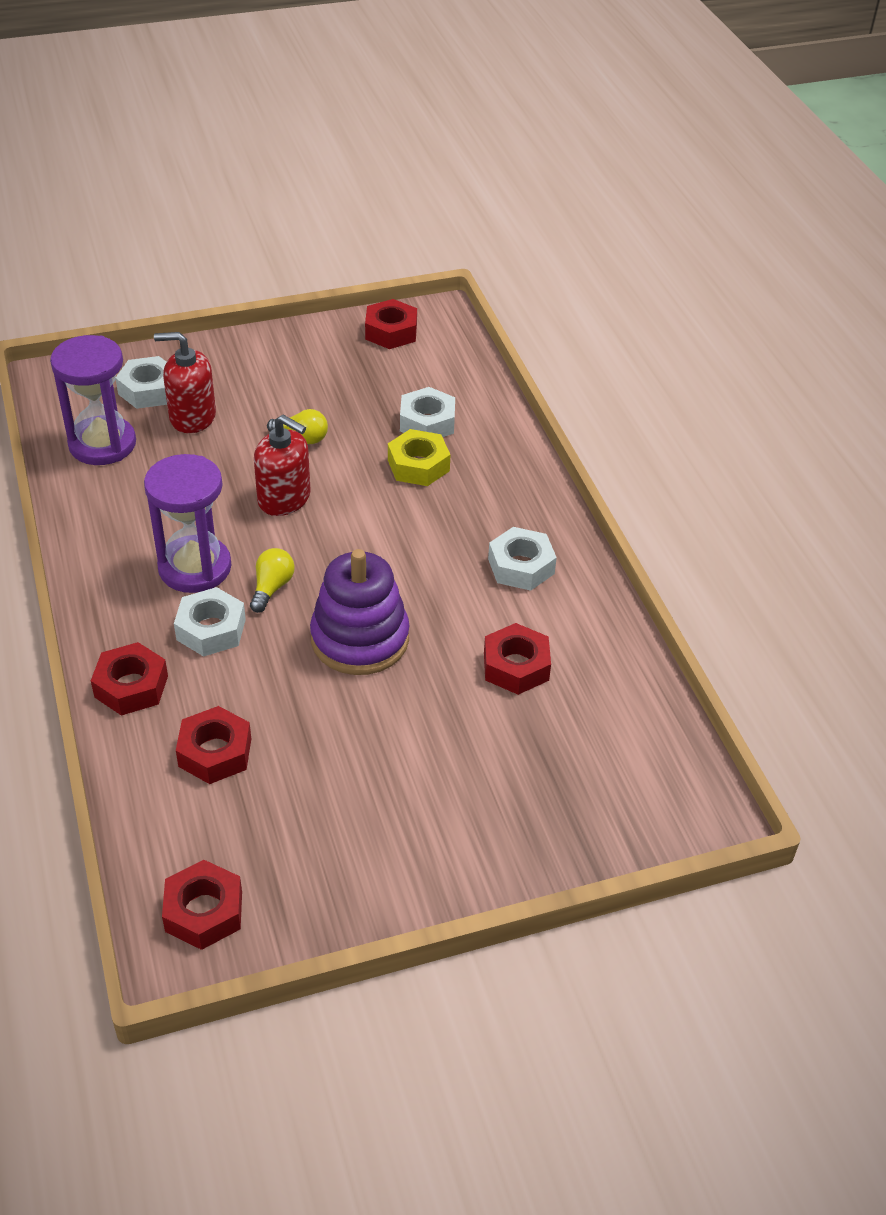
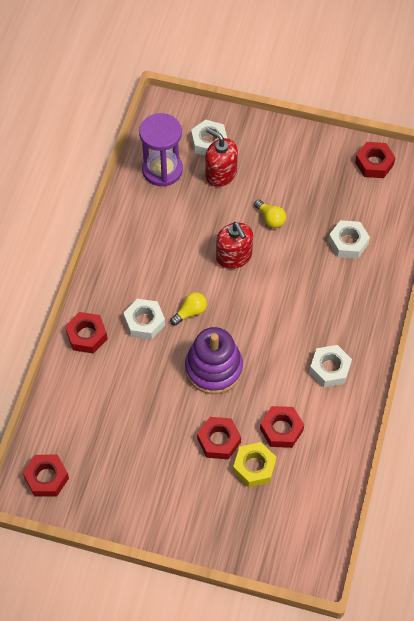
camera: 35 degrees right, 15 degrees up
(195, 567) = (160, 278): purple hourglass -> none
(215, 752) = (102, 396): red nut -> red nut (219, 440)
(418, 465) = (321, 271): yellow nut -> yellow nut (254, 467)

